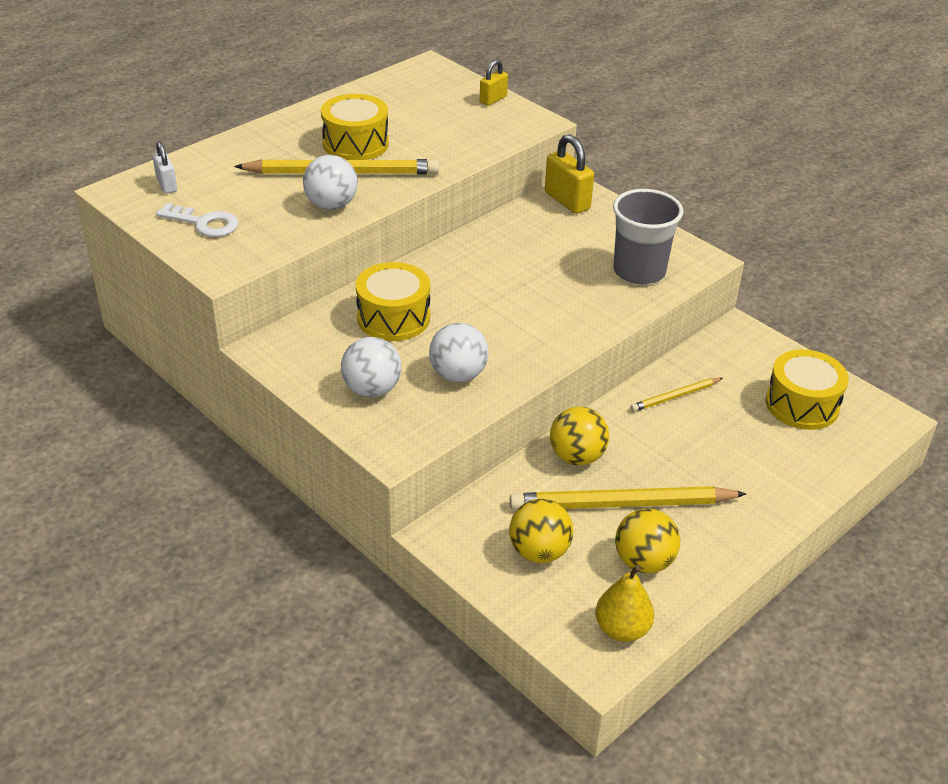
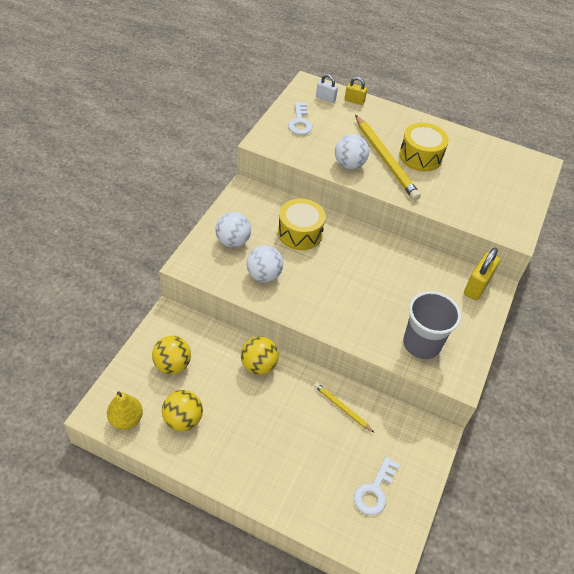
camera: 65 degrees right, 10 degrees up
(167, 185) = (325, 98): white padlock -> white padlock turned 75 degrees clockwise
(493, 99) = (525, 205): yellow padlock -> yellow padlock (354, 101)
(622, 504) = (227, 398): yellow pencil -> none
(802, 404) = (374, 491): yellow drum -> white key

